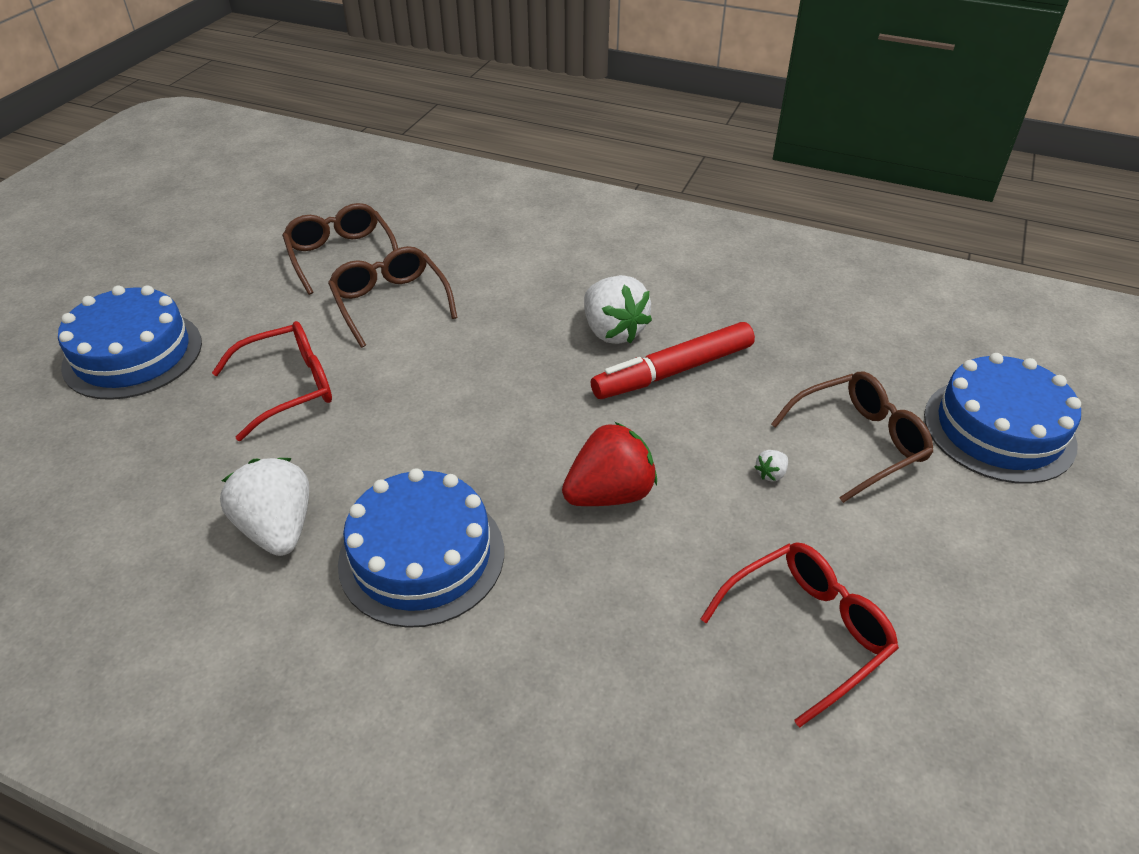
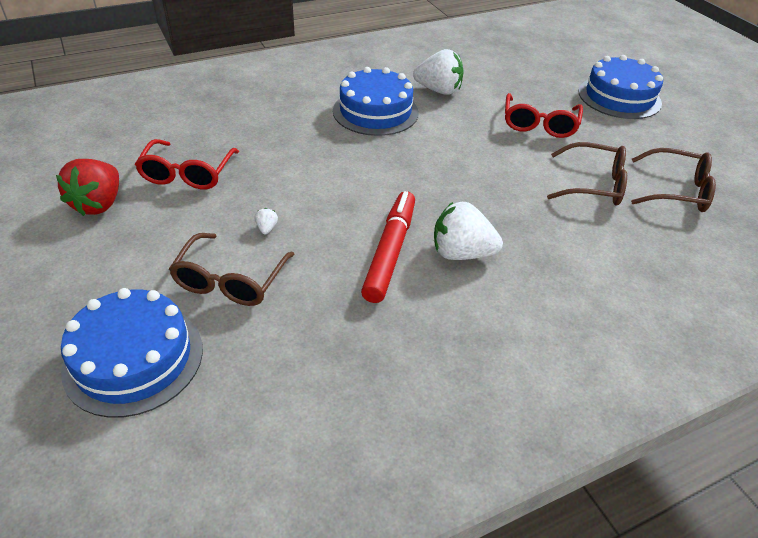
camera: 130 degrees right, 0 degrees up
(609, 493) = (335, 171): red strawberry -> red strawberry (99, 204)

